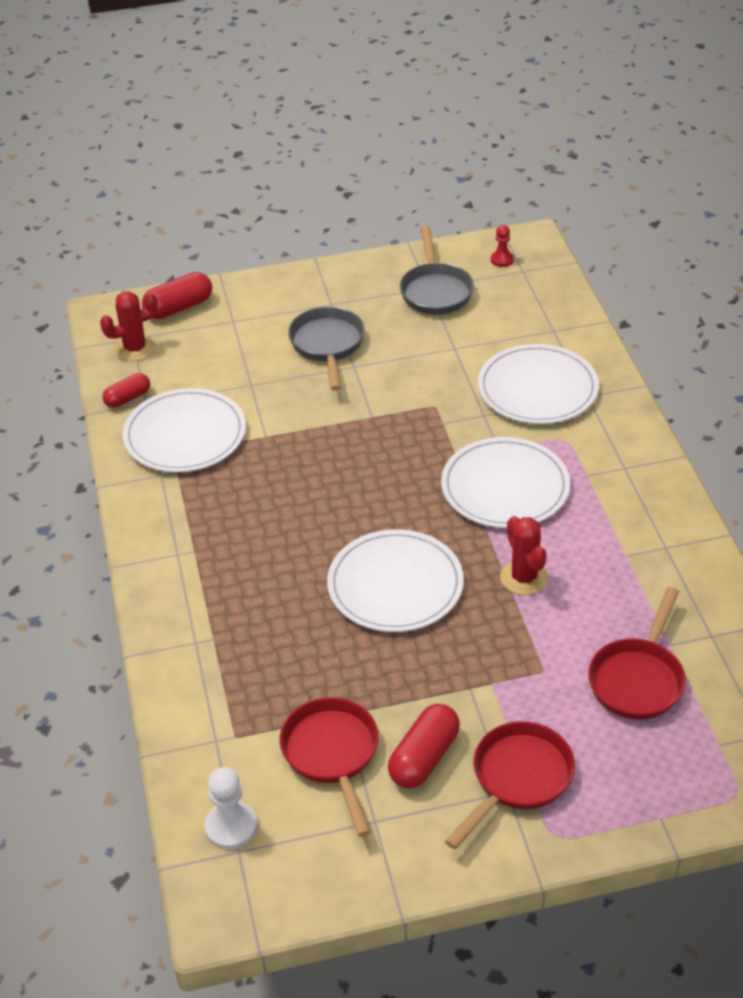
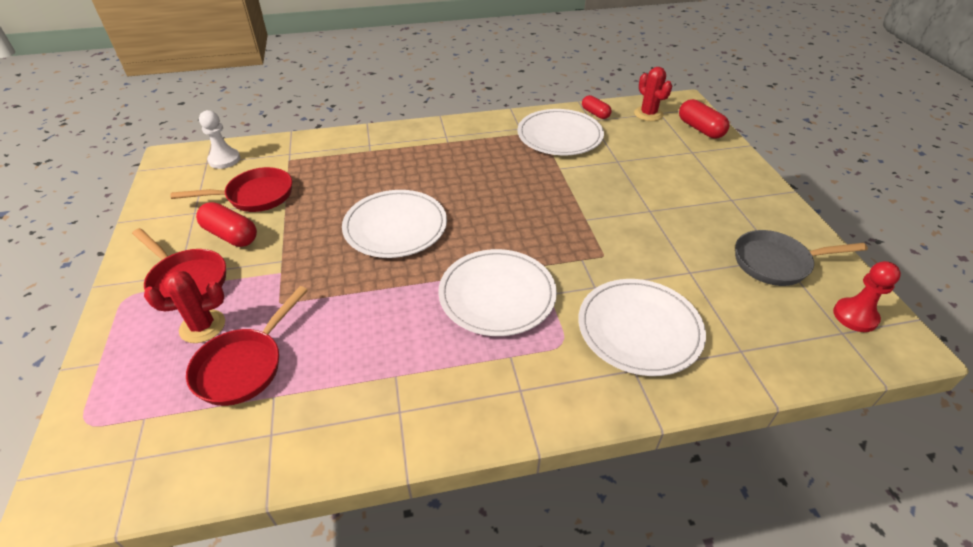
camera: 90 degrees right, 0 degrees up
(327, 345) = (673, 197): grey pan -> none
(502, 260) = (855, 316): red pawn -> red pawn, size x1.59
(524, 577) = (384, 299): red cactus -> red cactus (202, 326)
(638, 679) = (244, 366): red pan -> red pan turned 90 degrees counterclockwise

